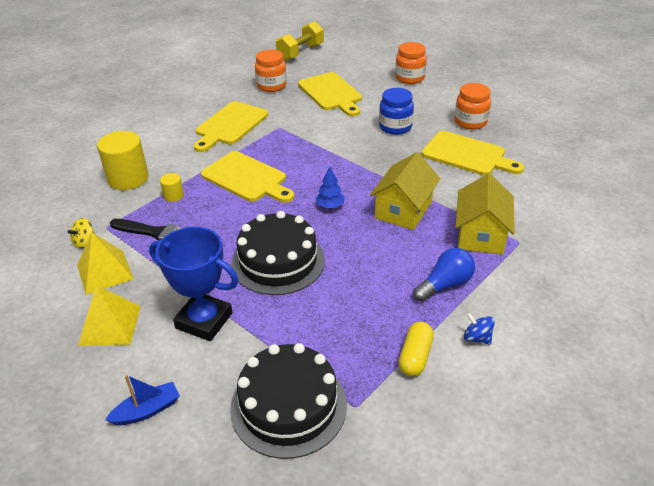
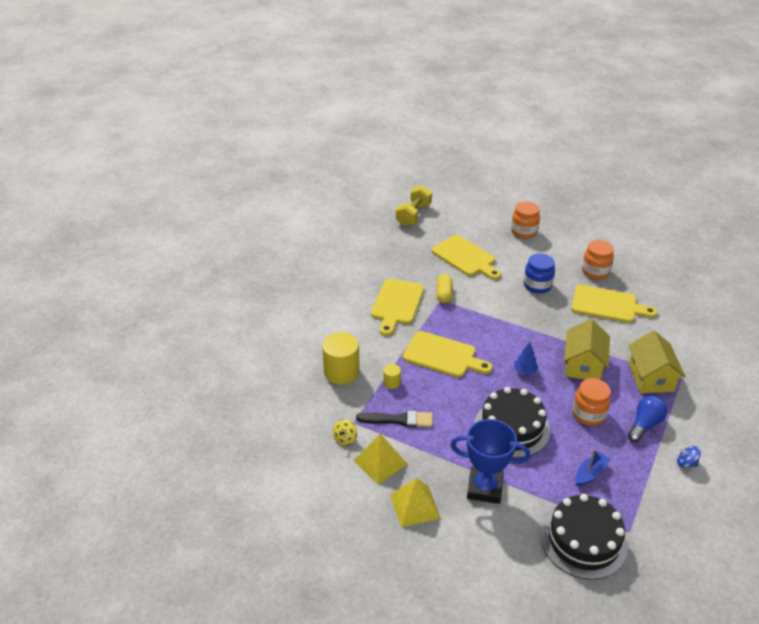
camera: 15 degrees left, 0 degrees up
(147, 410) = (486, 565): blue boat -> blue boat (590, 473)
(271, 86) = (408, 256): orange jar -> orange jar (588, 414)
(415, 356) = (651, 486): yellow capsule -> yellow capsule (444, 294)

